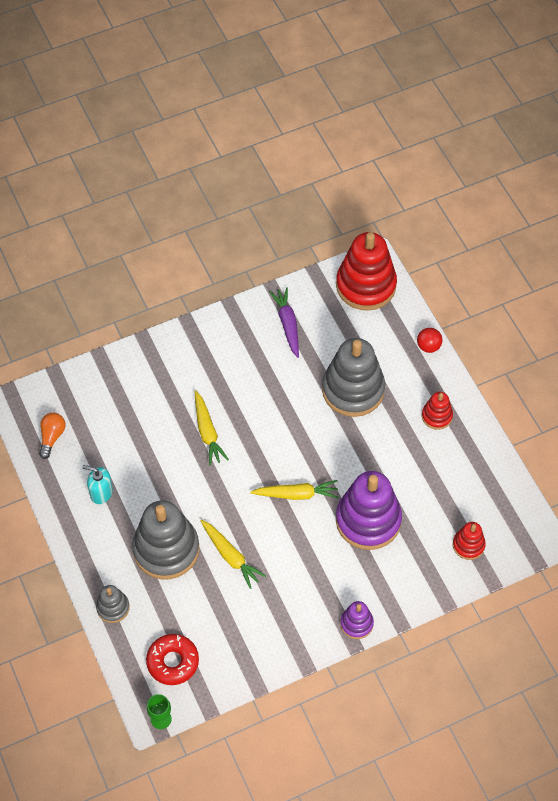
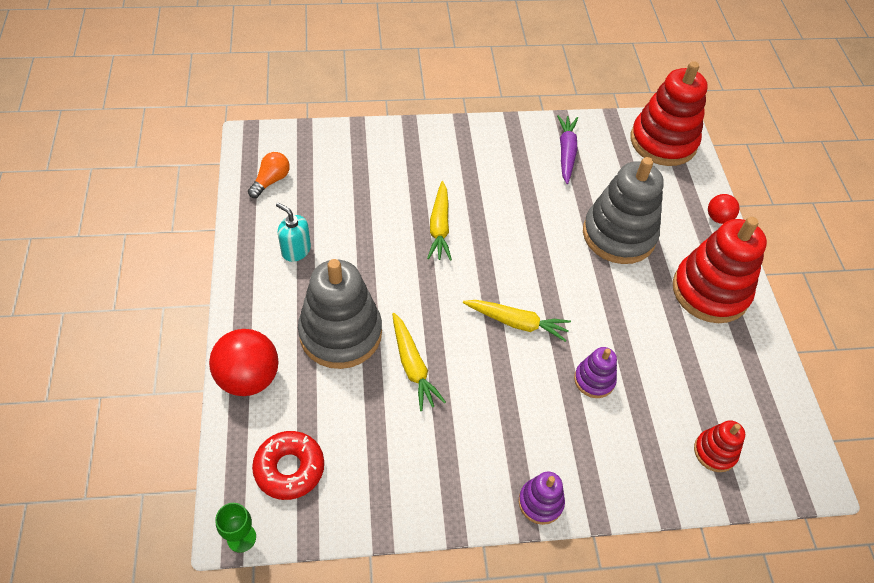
camera: 15 degrees right, 5 degrees down
(113, 607) = (249, 378): grey stacking toy -> red ball
(368, 520) = (594, 380): purple stacking toy -> purple stacking toy, size x0.49
(436, 416) = (710, 291): red stacking toy -> red stacking toy, size x2.04

